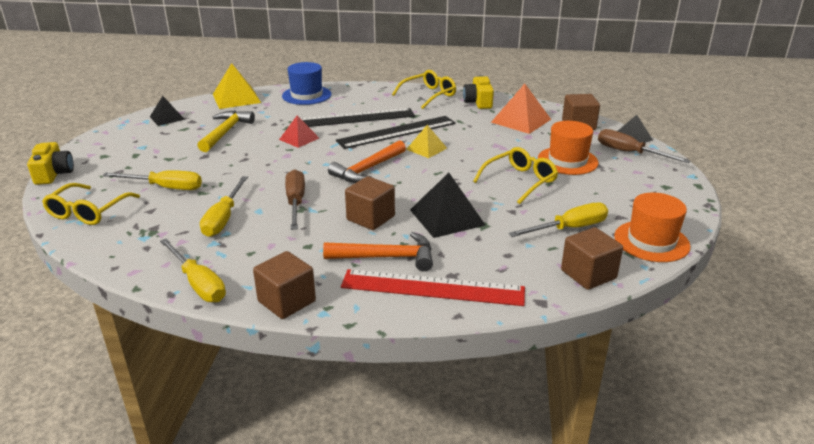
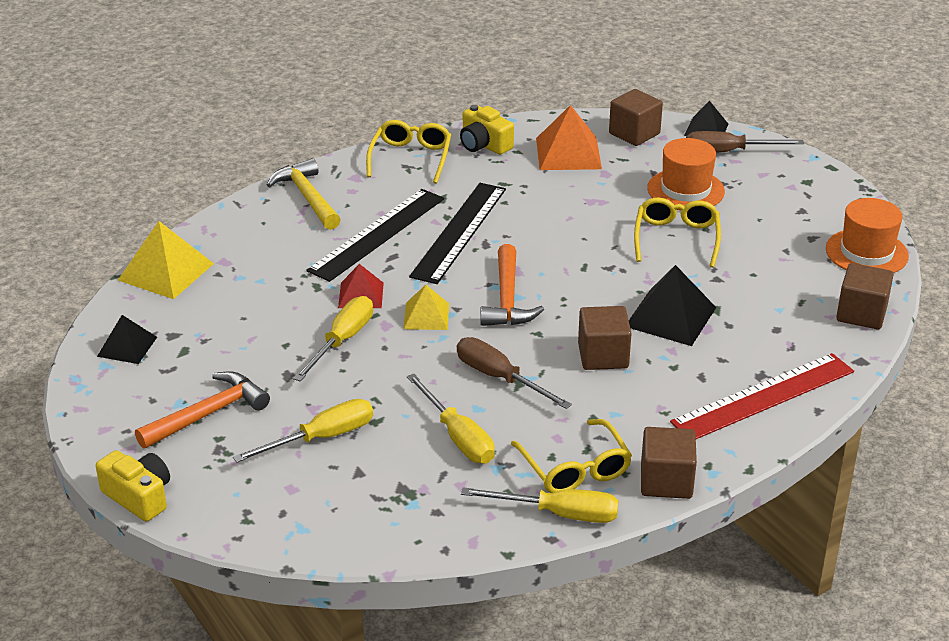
camera: 40 degrees left, 5 degrees up
(88, 211) = (289, 513): yellow glasses -> yellow glasses (575, 468)
(225, 132) = (251, 329): yellow hammer -> yellow hammer (307, 197)
(306, 95) = (255, 224): blue hat -> none
(387, 257) = (682, 389): orange hammer -> orange hammer (208, 414)
(426, 148) = (526, 240): yellow pyramid -> yellow pyramid (426, 316)
(569, 228) = (789, 273): yellow screwdriver -> yellow screwdriver (342, 341)

